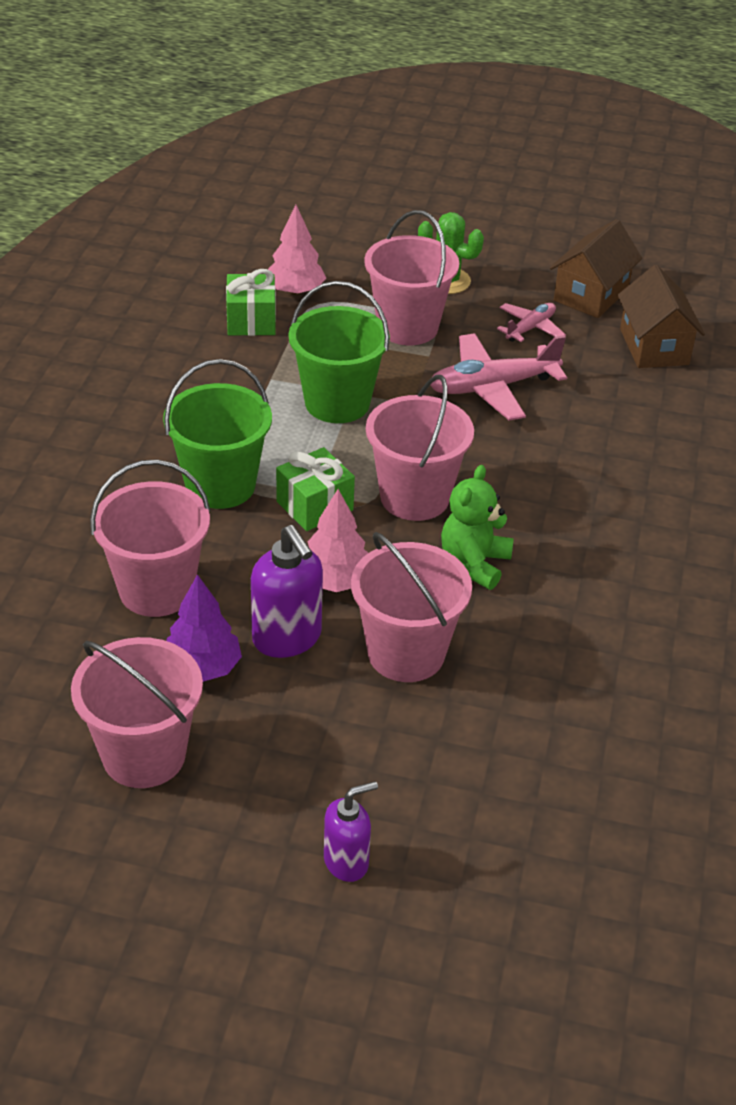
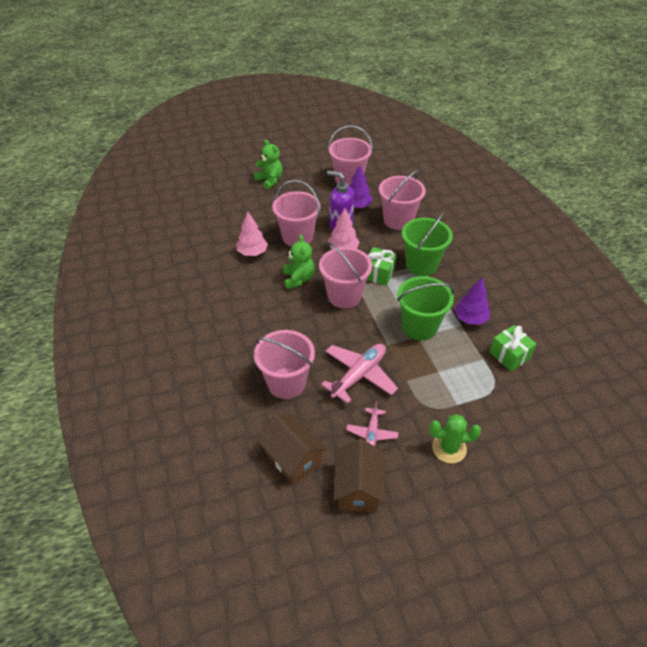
camera: 150 degrees right, 5 degrees up
(246, 379) = (470, 319): none -> purple tree
(295, 291) = (514, 389): pink tree -> pink tree (252, 252)
(346, 862) = (270, 180): purple soap dispenser -> green teddy bear
(407, 327) = (434, 395): pink bucket -> pink bucket (286, 383)

